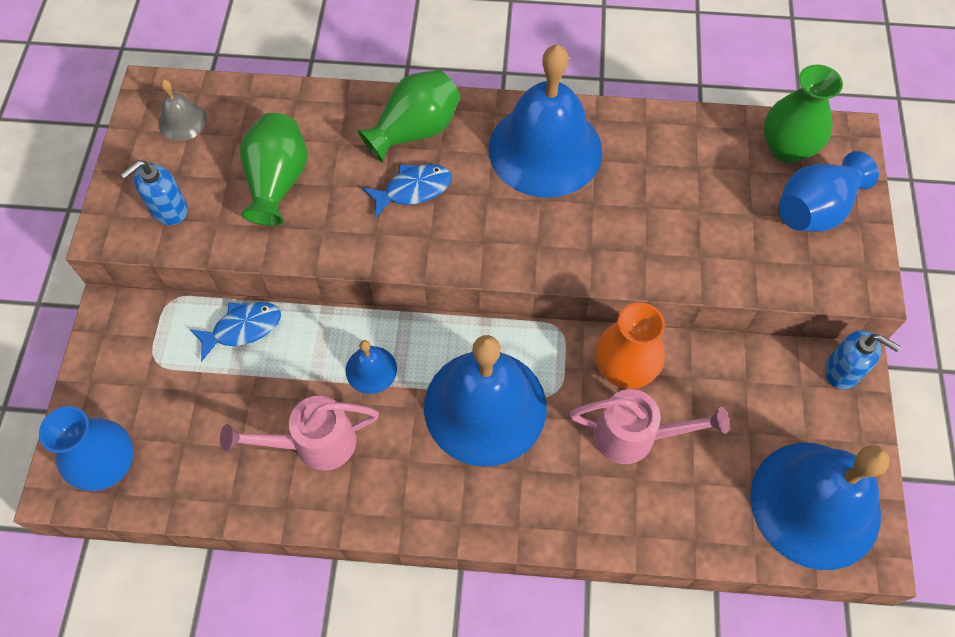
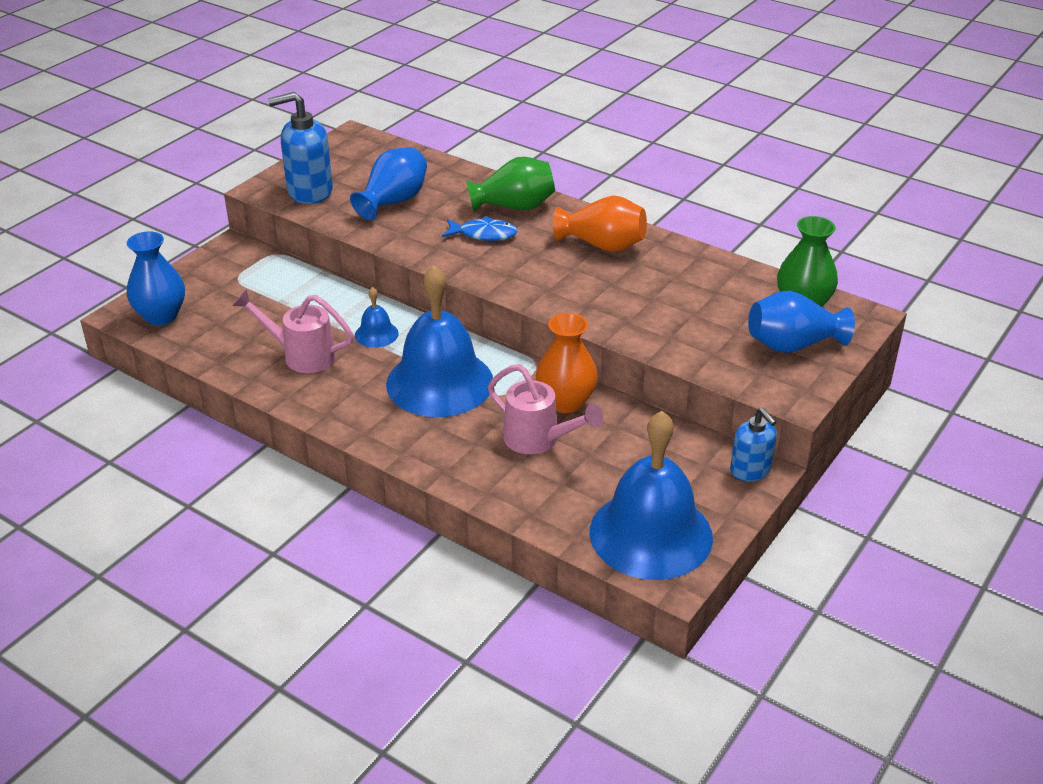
camera: 30 degrees right, 25 degrees down
(169, 209) = (309, 191): blue soap dispenser -> blue soap dispenser, size x1.62
(182, 121) = (359, 154): grey bell -> none
(242, 329) = (309, 283): blue fish -> none
(277, 182) = (393, 201): green vase -> blue vase
(545, 149) = (602, 245): blue bell -> orange vase

